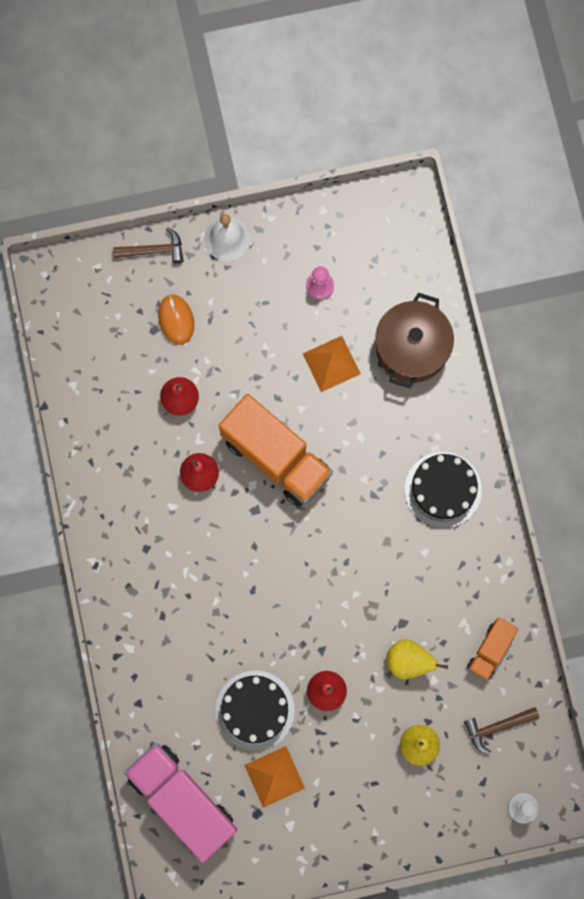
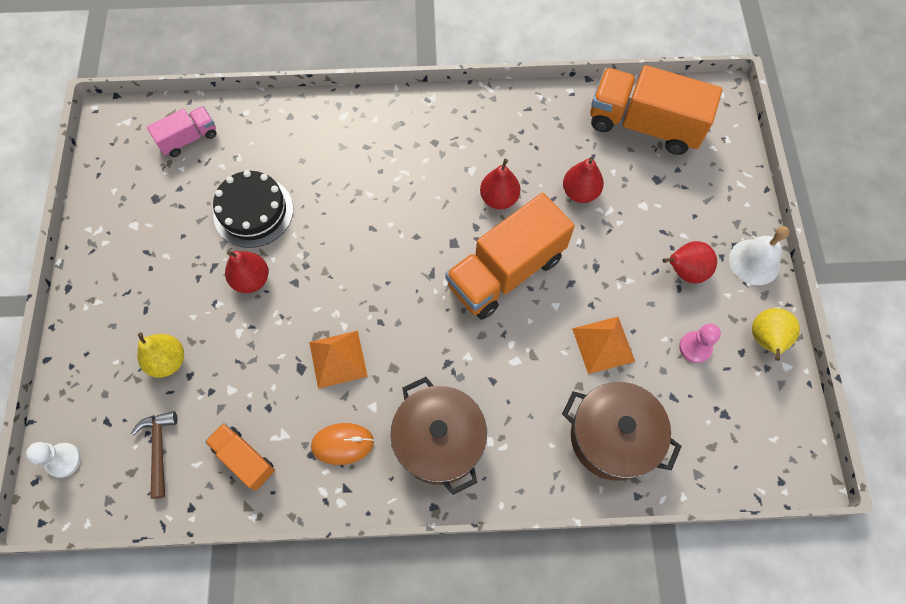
camera: 100 degrees right, 10 degrees down
(93, 346) = (644, 125): none -> orange truck
(154, 250) = (743, 191): brown hammer -> none
(176, 320) = (666, 200): orange mouse -> orange mouse (342, 444)
(182, 801) = (189, 139): pink truck -> pink truck, size x0.52
(247, 299) = (684, 271): none -> red pear
(274, 776) = (184, 219): orange pyramid -> orange pyramid (338, 359)
(408, 661) = (258, 367): yellow pear -> yellow pear (765, 340)
(443, 489) = (439, 441): black cake -> brown pot

